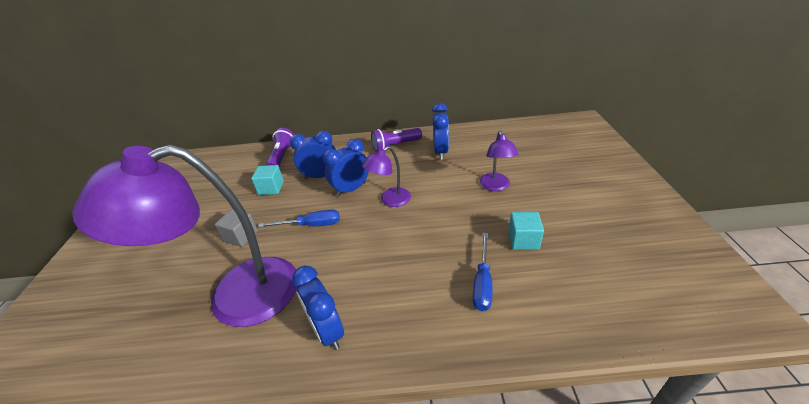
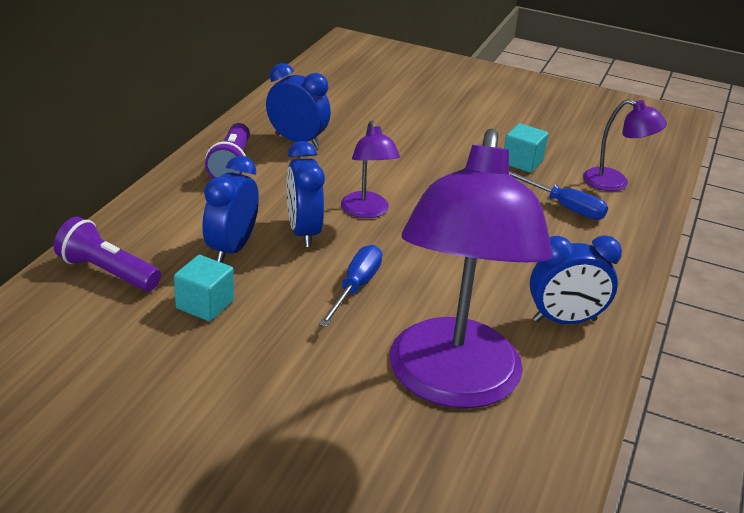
camera: 70 degrees left, 5 degrees down
(241, 236) = (314, 359): grey cube -> none
(495, 186) = (417, 139): purple lamp -> purple lamp (615, 183)

